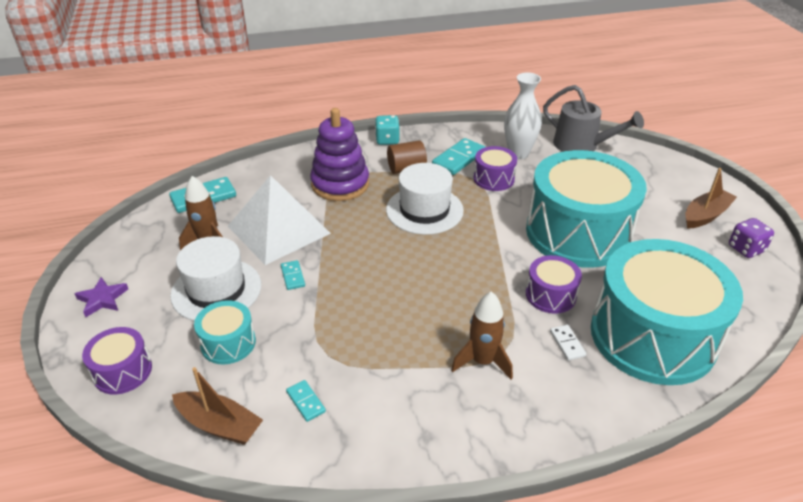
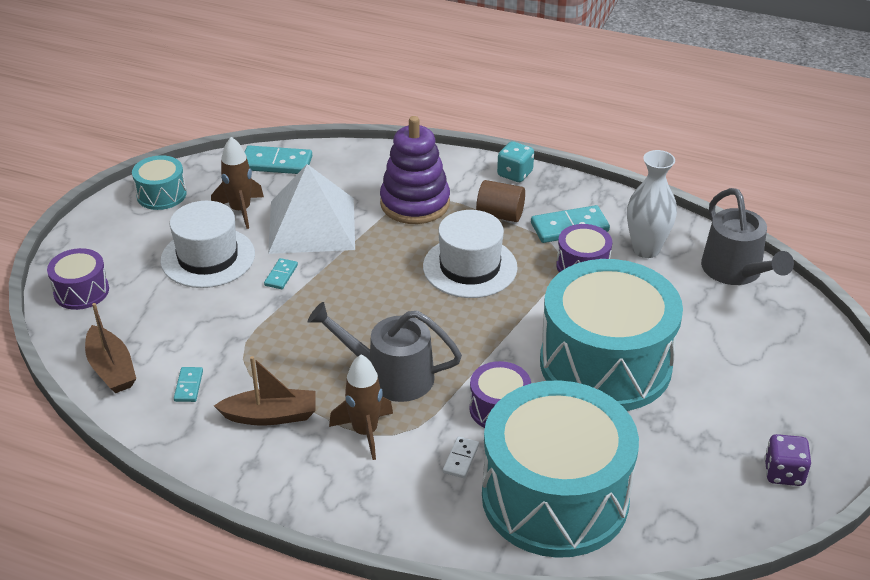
camera: 35 degrees right, 0 degrees up
(102, 299) = (116, 223): purple star -> none
(228, 343) = (175, 308): turquoise drum -> turquoise drum (161, 194)
(454, 310) = (390, 376): none -> grey watering can
(705, 215) = (785, 416): brown boat -> brown boat (270, 416)

